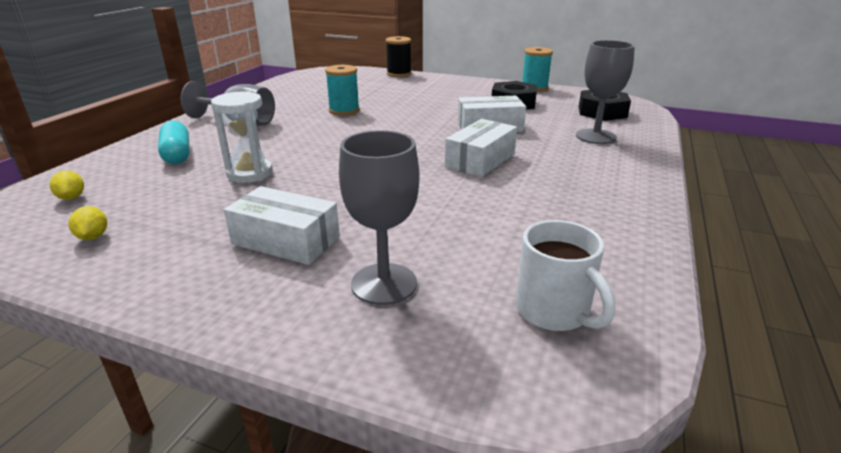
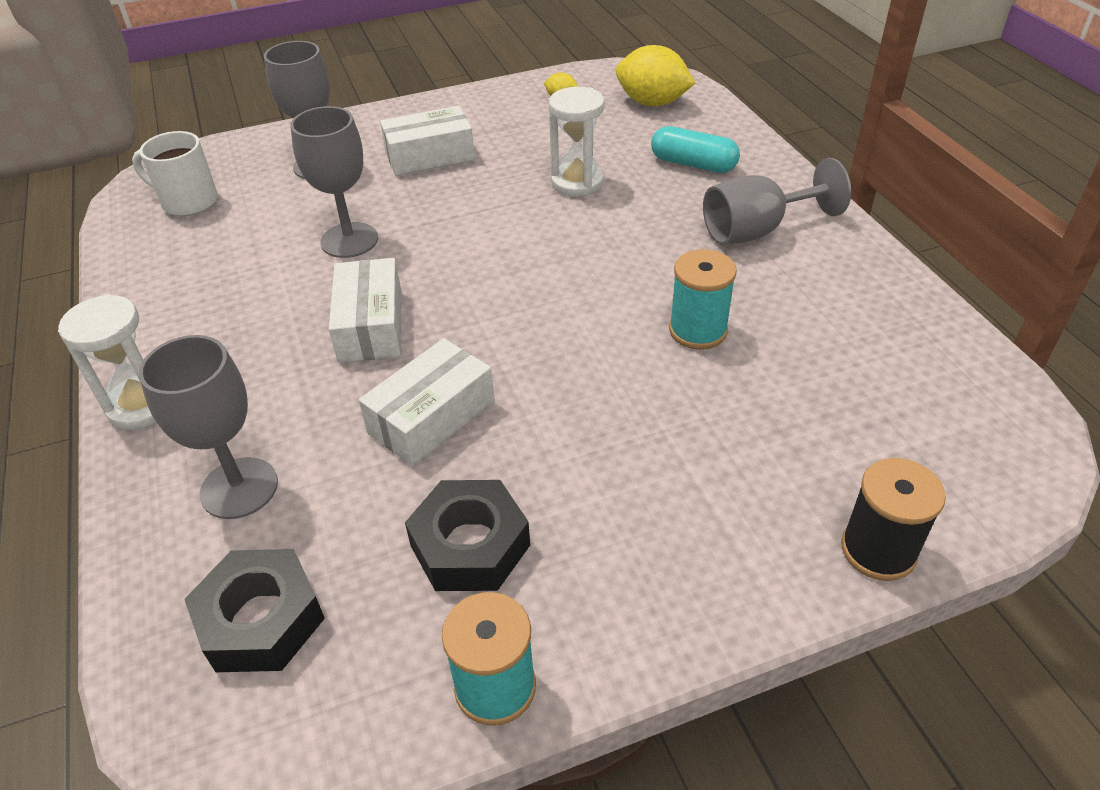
camera: 140 degrees right, 15 degrees up
(72, 197) = (652, 103): yellow lemon -> yellow lemon, size x2.11
(439, 205) = (349, 240): none -> grey goblet
(641, 176) = (142, 406): none -> white hourglass

